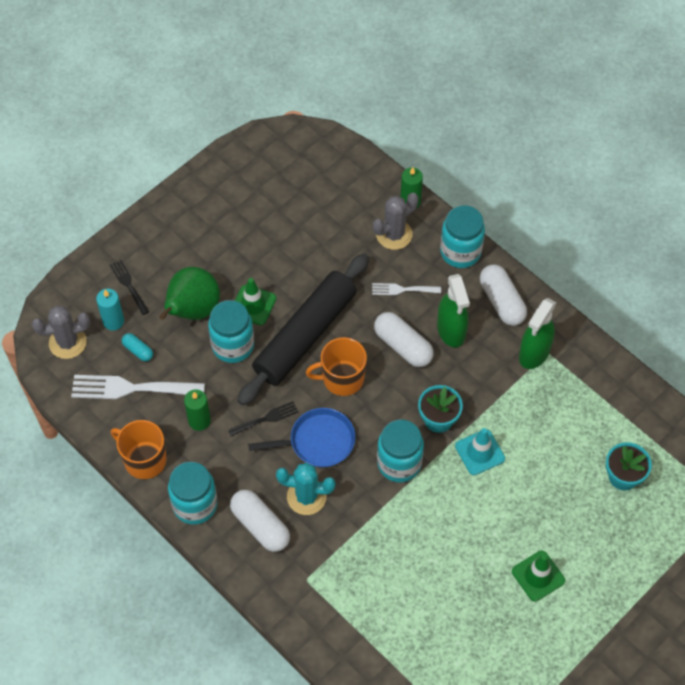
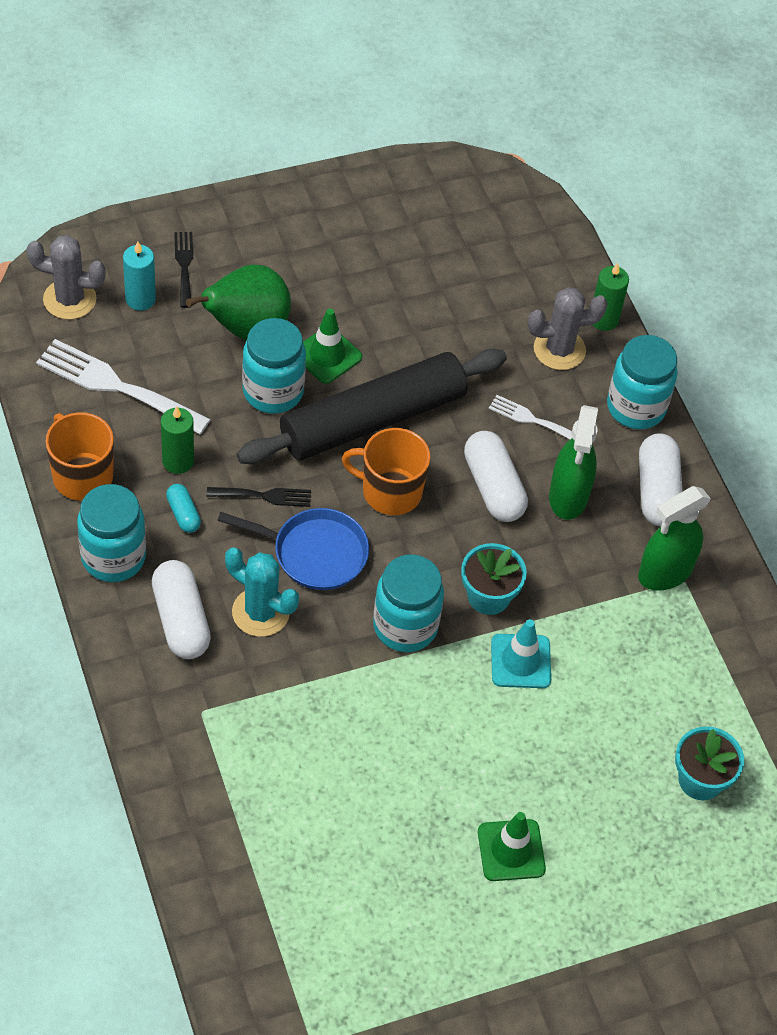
camera: 20 degrees right, 5 degrees down
(138, 350) = (150, 346): turquoise capsule -> turquoise capsule (183, 514)

